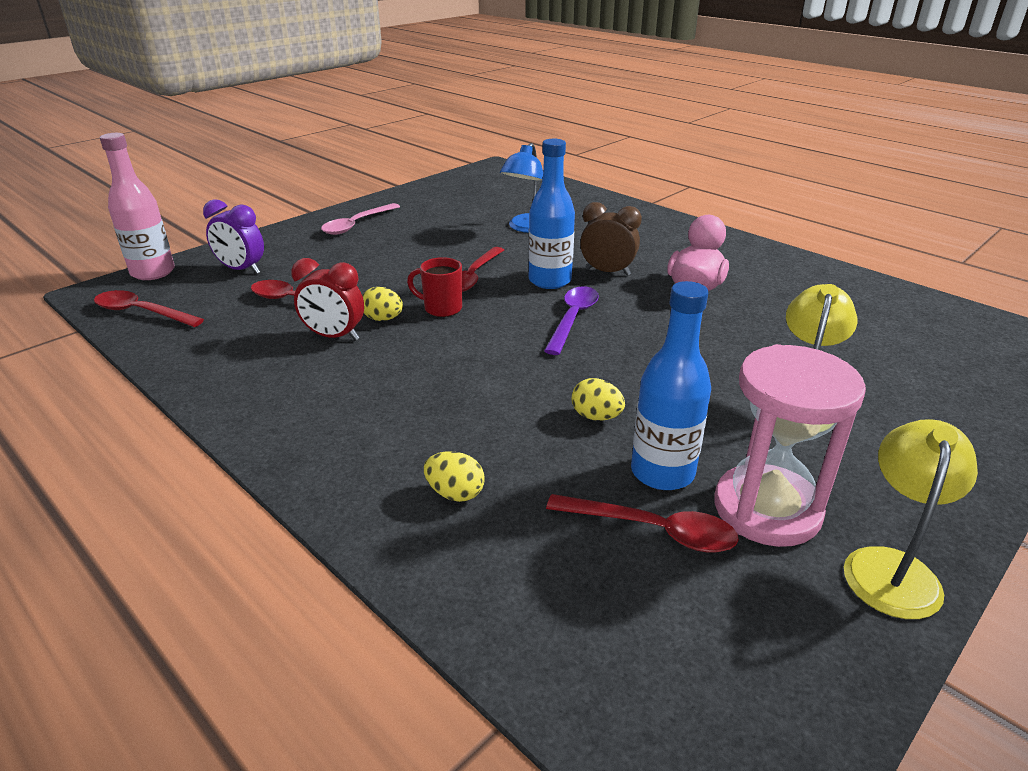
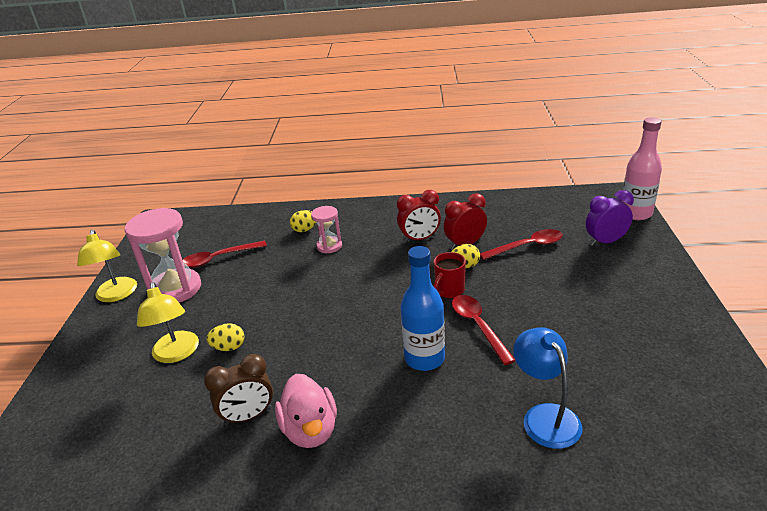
camera: 140 degrees right, 0 degrees up
(142, 312) = (572, 201): red spoon -> none
(356, 372) = (419, 239): none -> red clock
(357, 224) = (659, 318): pink spoon -> none
(441, 308) = (449, 291): red mug -> red mug turned 150 degrees clockwise
(466, 435) = (329, 246): none -> pink hourglass
(573, 319) = (363, 334): purple spoon -> none
(596, 416) = (282, 284): yellow egg -> yellow egg (229, 347)
(607, 272) = (397, 399): brown clock -> brown clock (248, 416)
(662, 472) = (230, 278): blue bottle -> none

